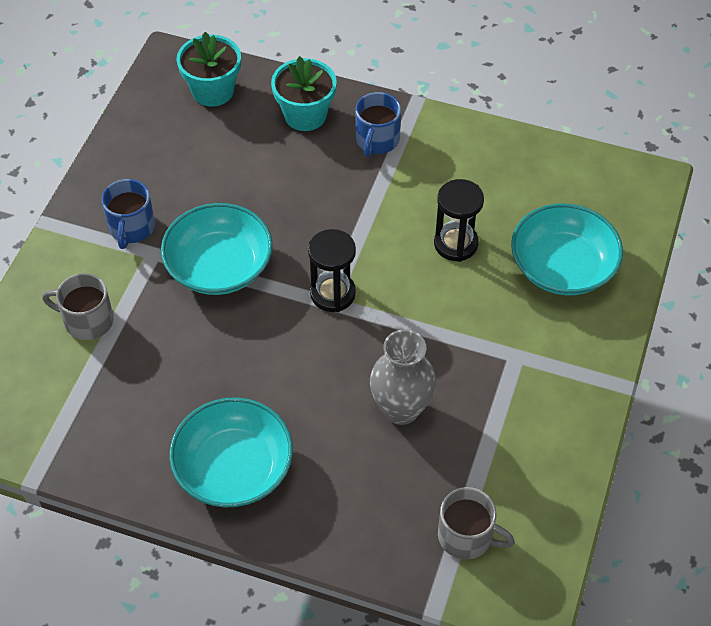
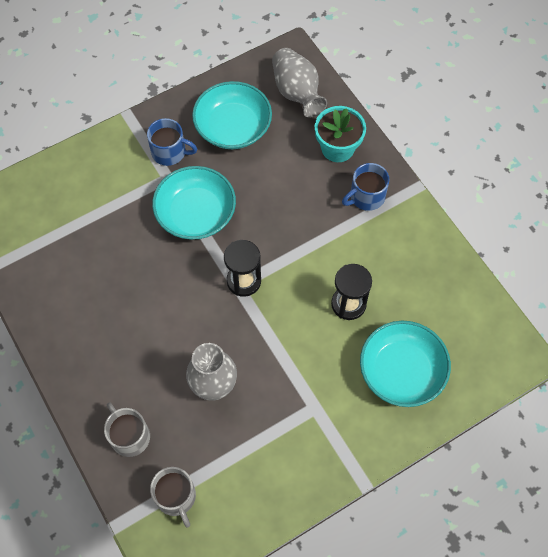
camera: 40 degrees right, 10 degrees up
(87, 320) = (95, 194): grey mug -> grey mug (129, 436)
(131, 228) = (170, 152): blue mug -> blue mug turned 120 degrees counterclockwise
(213, 91) = (297, 92): turquoise flower pot -> grey vase
(234, 468) = (90, 347): turquoise bowl -> turquoise bowl (233, 127)

